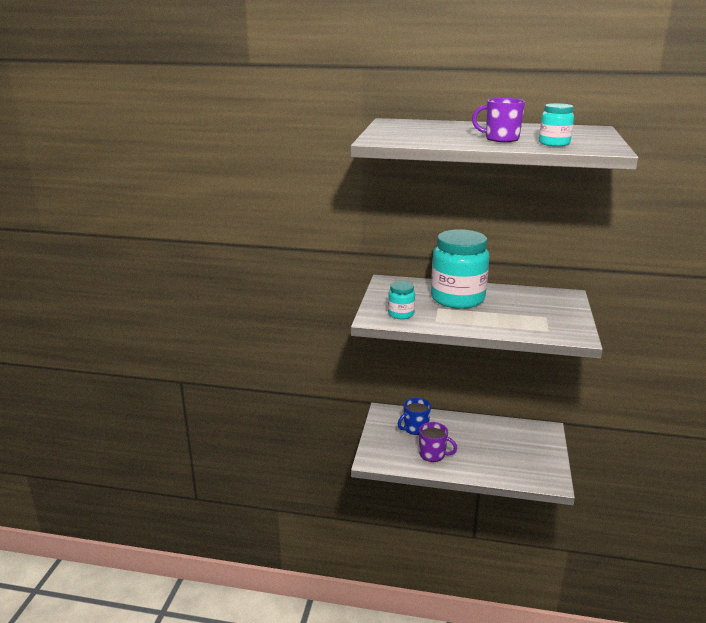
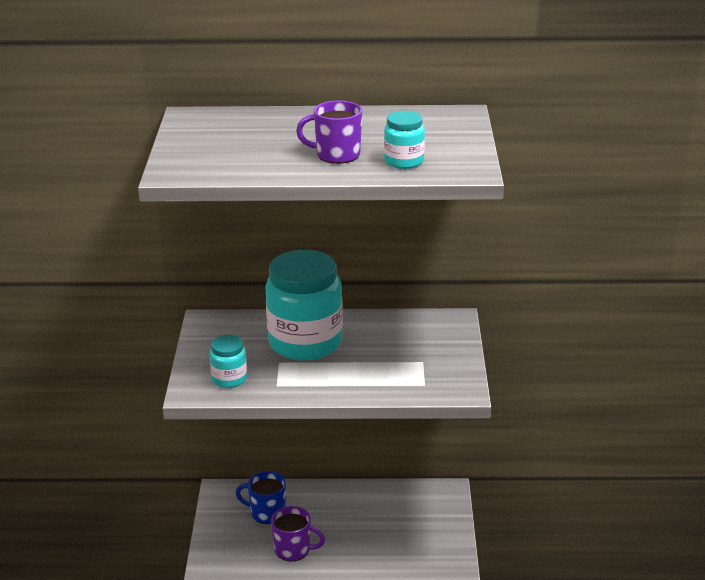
camera: 10 degrees left, 5 degrees up
(415, 428) = (266, 513): blue mug -> blue mug turned 60 degrees clockwise

